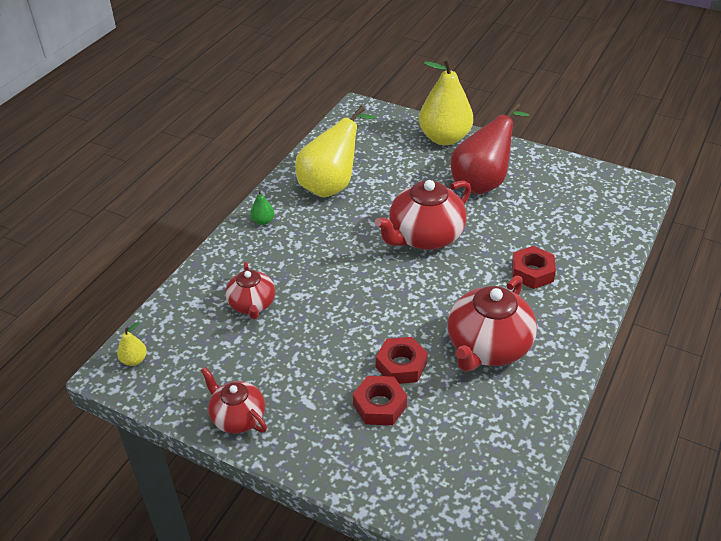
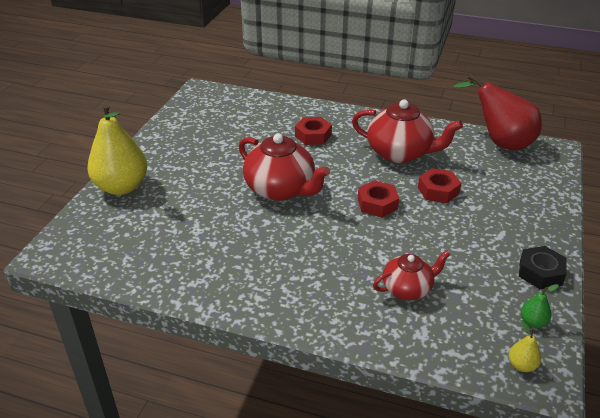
camera: 100 degrees left, 5 degrees down
(237, 417) = (540, 272): red teapot -> black nut
(263, 221) = (277, 304): green pear -> green pear (533, 322)
(331, 185) = (207, 258): yellow pear -> none
(380, 405) = (482, 197): red nut -> red nut (377, 204)
(483, 182) = (197, 161): red pear -> red pear (500, 142)

